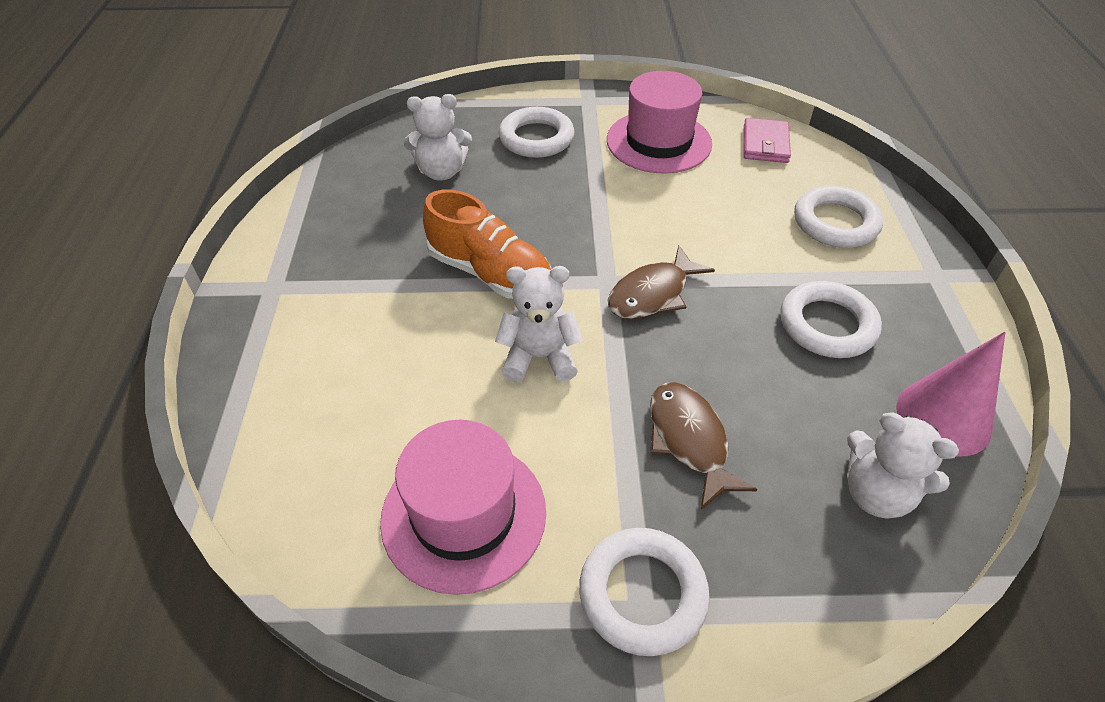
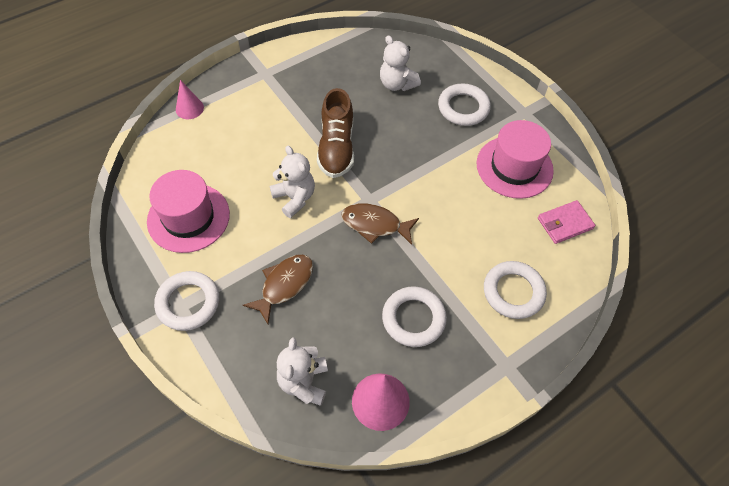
camera: 55 degrees right, 10 degrees up
(235, 411) = (189, 108): none -> pink cone
(490, 273) = (336, 148): orange shoe -> brown shoe

